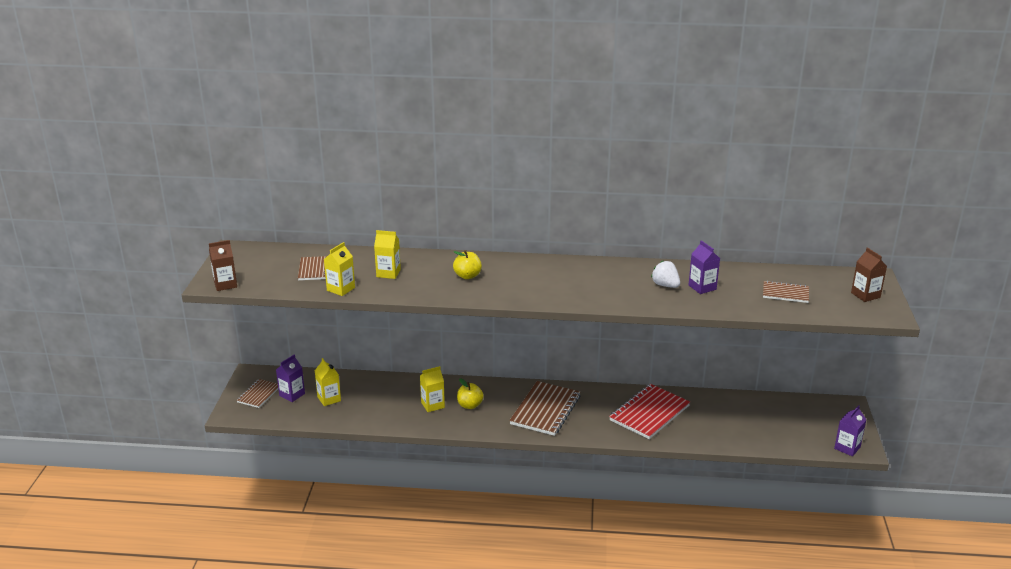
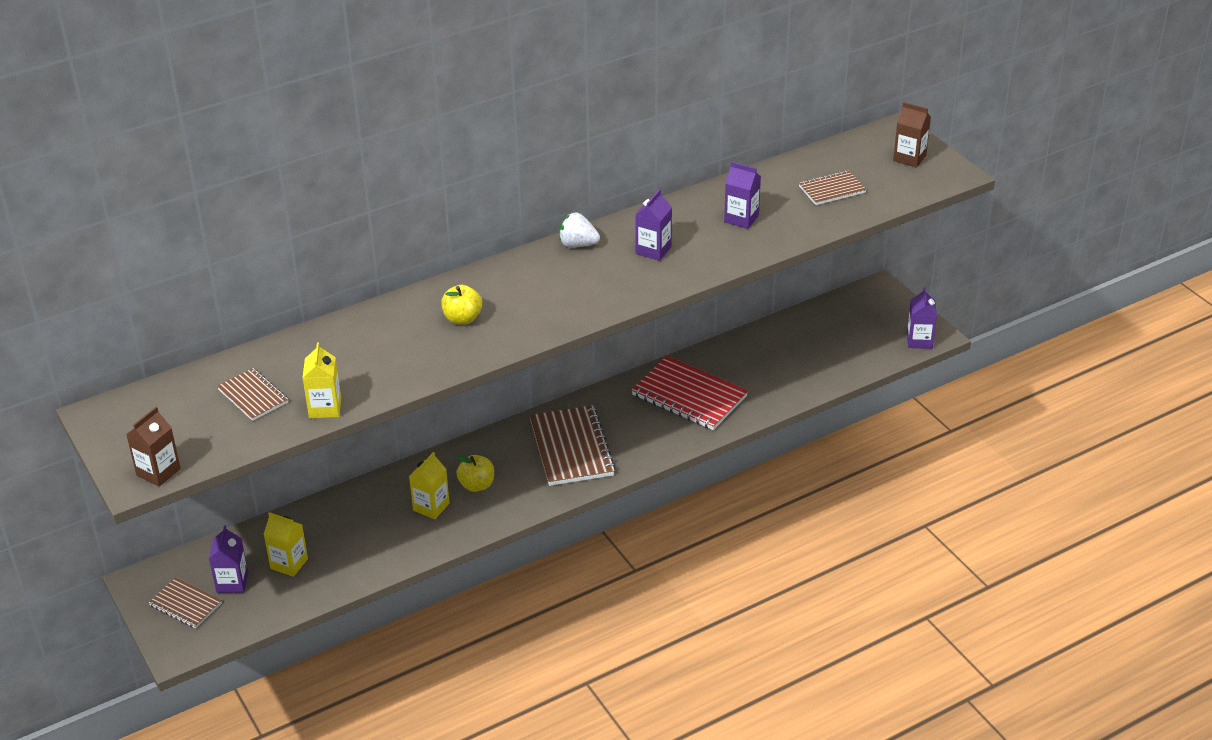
camera: 35 degrees left, 10 degrees up
(259, 394) = (185, 604): brown notebook -> brown notebook turned 45 degrees counterclockwise
(388, 273) = (359, 358): yellow carton -> none
(624, 283) = (653, 250): none -> purple carton
(649, 413) = (689, 396): red notebook -> red notebook turned 60 degrees counterclockwise
(665, 285) = (700, 233): white strawberry -> white strawberry (578, 244)

